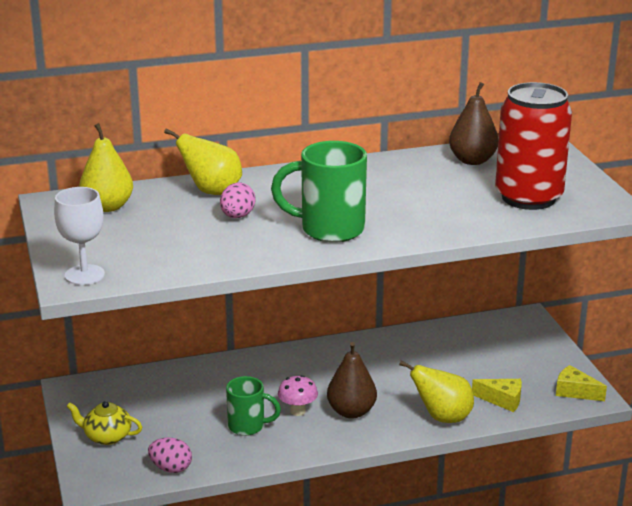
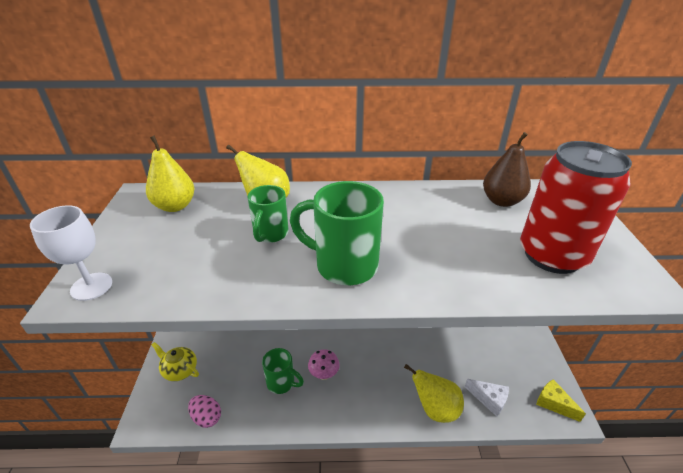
camera: 15 degrees right, 10 degrees up
(237, 216) = (270, 234): pink egg -> green mug
(351, 412) = (364, 385): brown pear -> none
(502, 400) = (489, 399): yellow cheese -> white cheese

